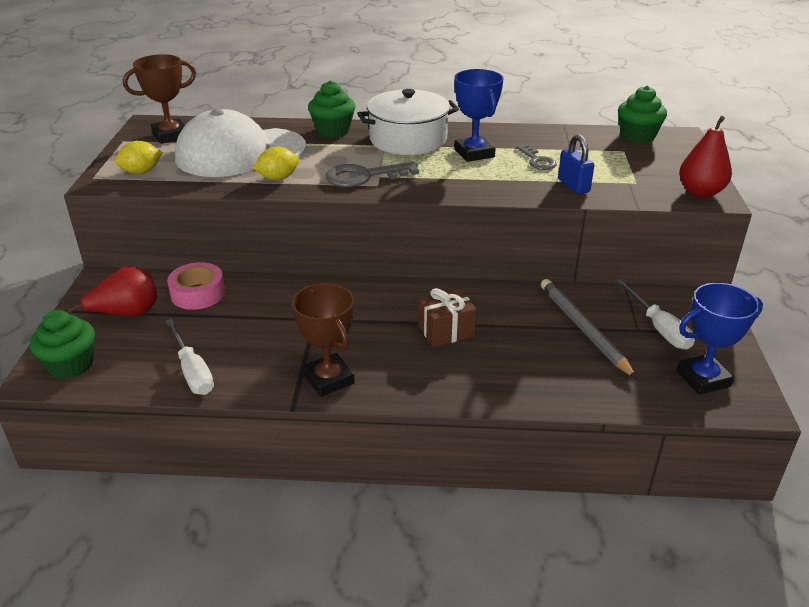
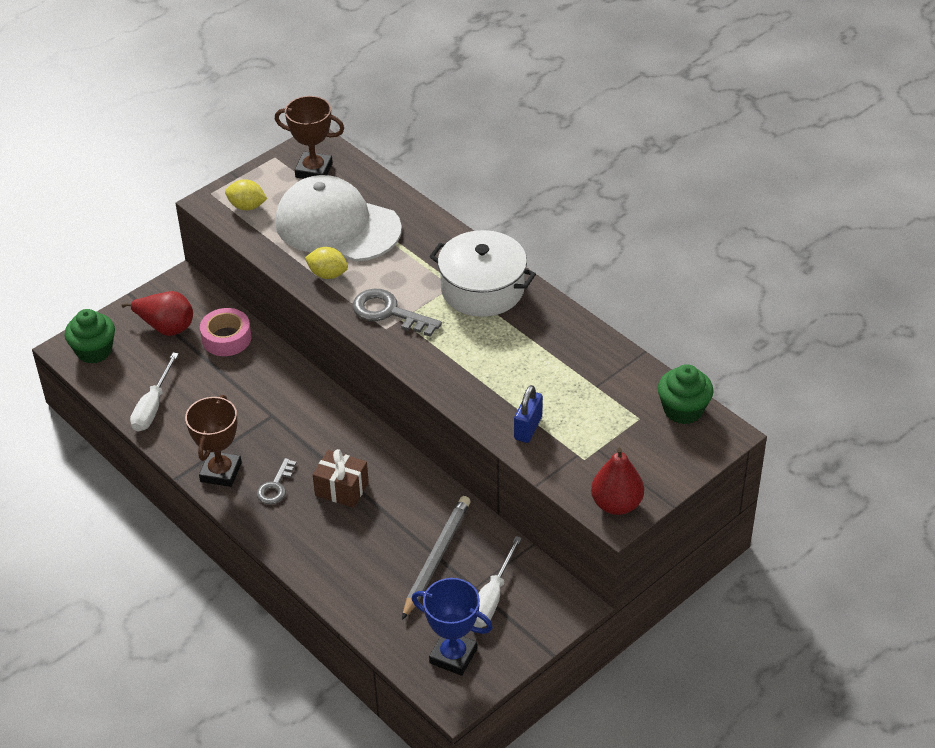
camera: 45 degrees right, 10 degrees up
(333, 131) = (439, 239): green cupcake -> none
(474, 153) = (510, 340): blue trophy -> none
(537, 160) = (546, 382): grey key -> grey key (275, 486)

